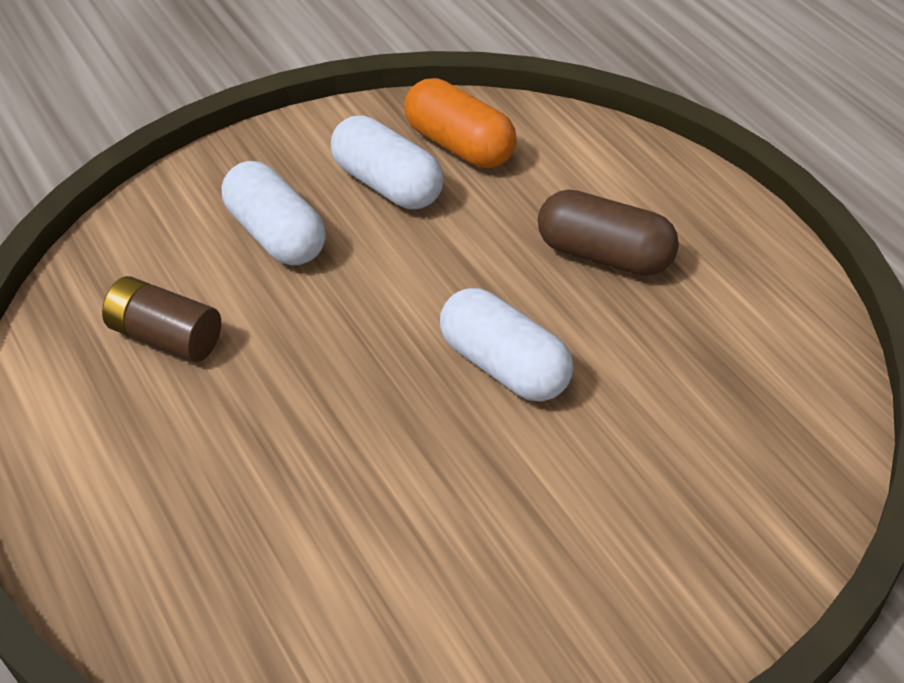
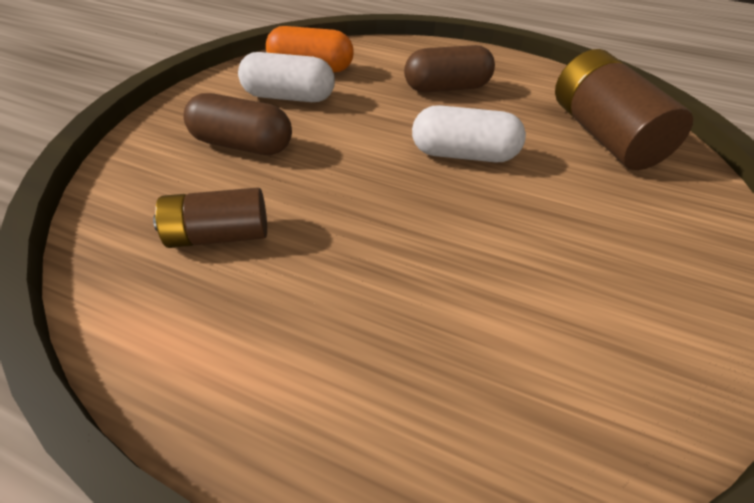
camera: 40 degrees left, 0 degrees up
(276, 235) = (242, 145): white capsule -> brown capsule
(732, 430) = (603, 135): none -> brown battery

